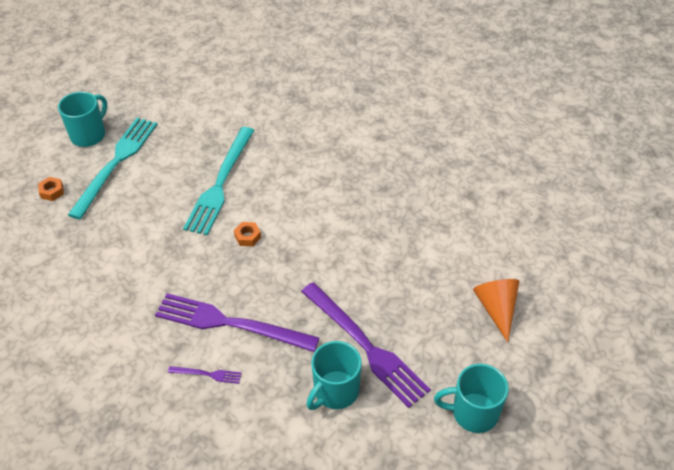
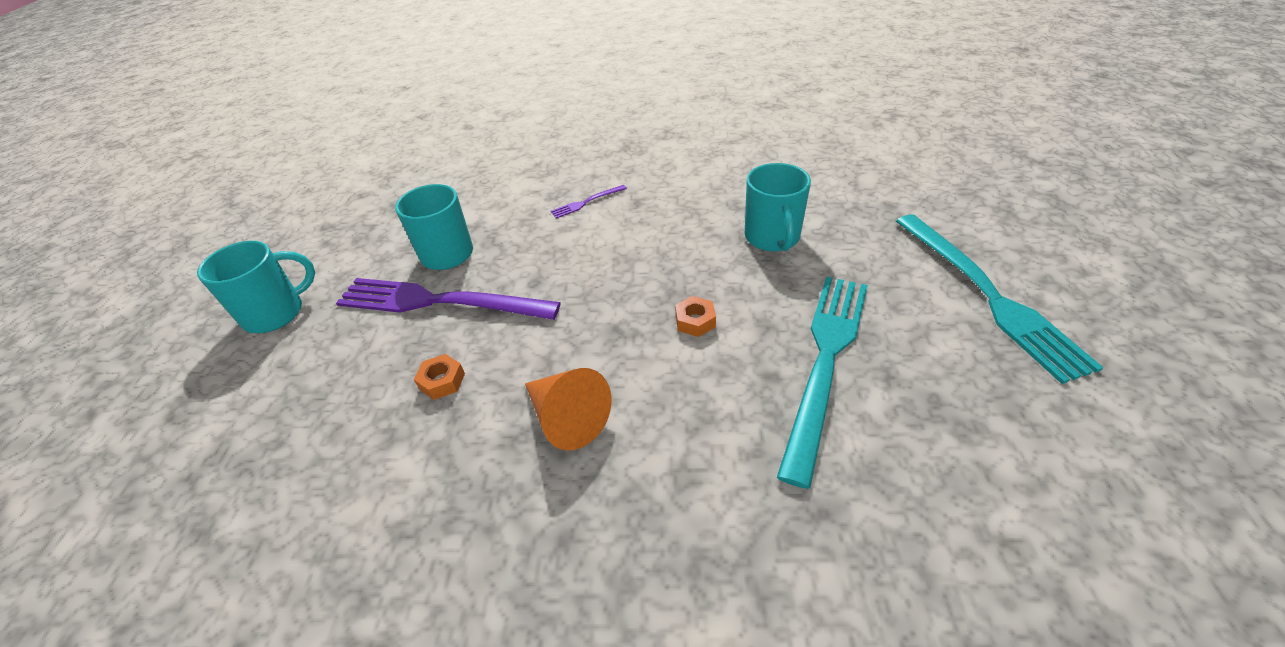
camera: 145 degrees right, 5 degrees down
(52, 191) = (978, 226): orange nut -> orange nut (442, 381)
(89, 135) = (1093, 303): turquoise mug -> turquoise mug (772, 238)
(220, 183) = (825, 361): turquoise fork -> turquoise fork turned 45 degrees clockwise
(230, 323) = (609, 241): purple fork -> none
(496, 309) = (262, 443): orange cone -> orange cone (567, 418)

